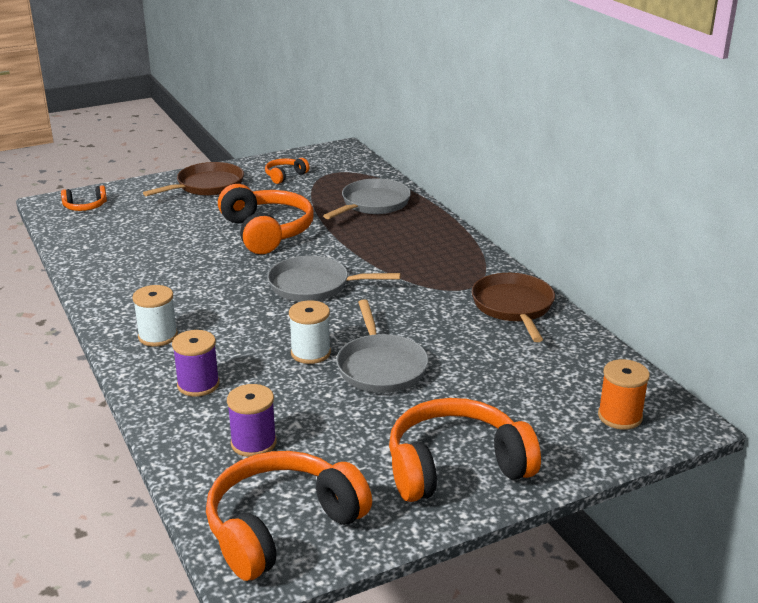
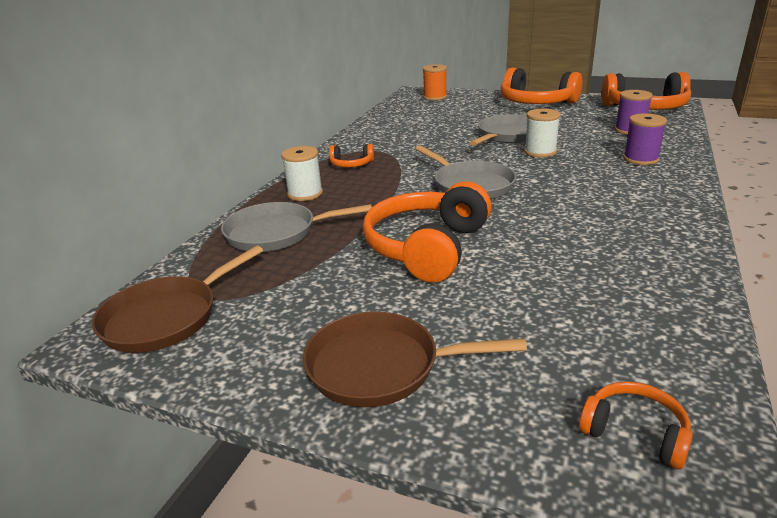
camera: 130 degrees left, 0 degrees up
(158, 336) = (649, 194): white spool -> white spool (305, 194)
(285, 176) = (260, 324): orange headphones -> orange headphones (351, 164)
(513, 307) = (376, 135): brown pan -> brown pan (166, 317)

